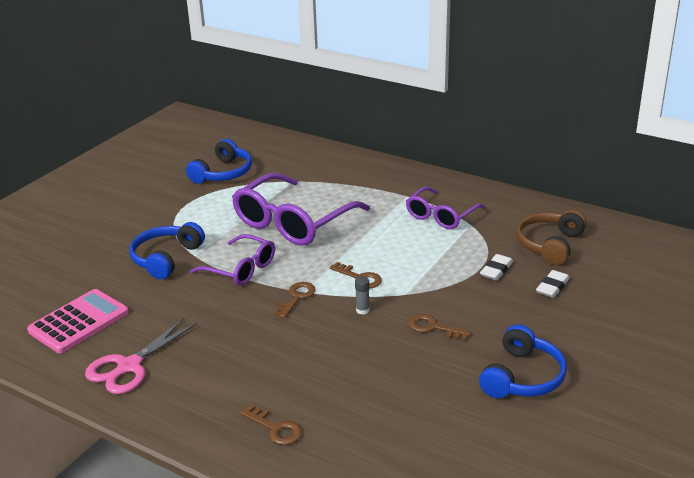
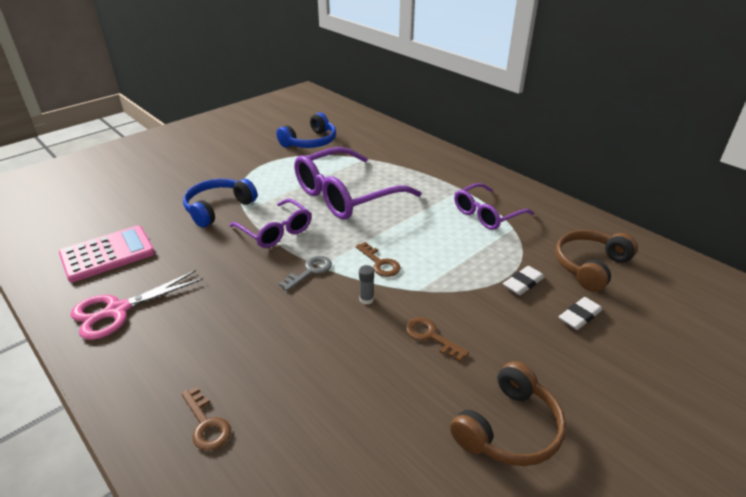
camera: 15 degrees right, 5 degrees up
(296, 297) = (310, 271): brown key -> grey key
(522, 377) = (509, 428): blue headphones -> brown headphones

